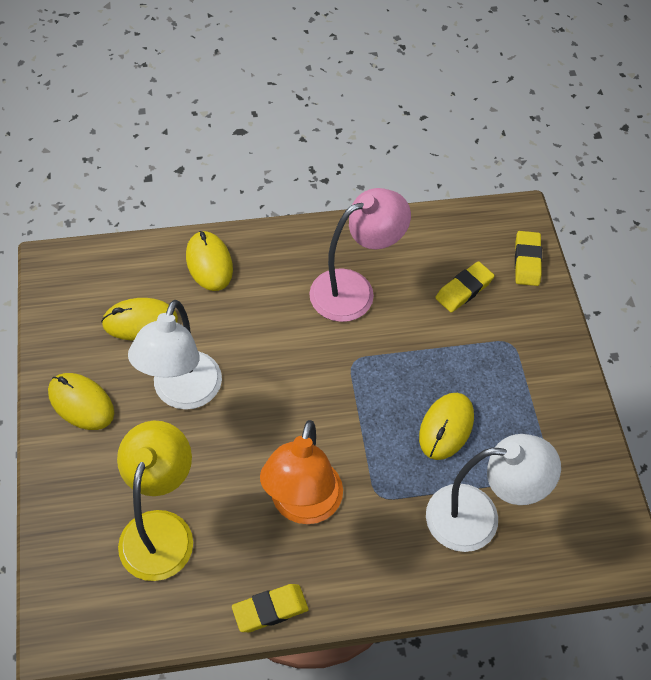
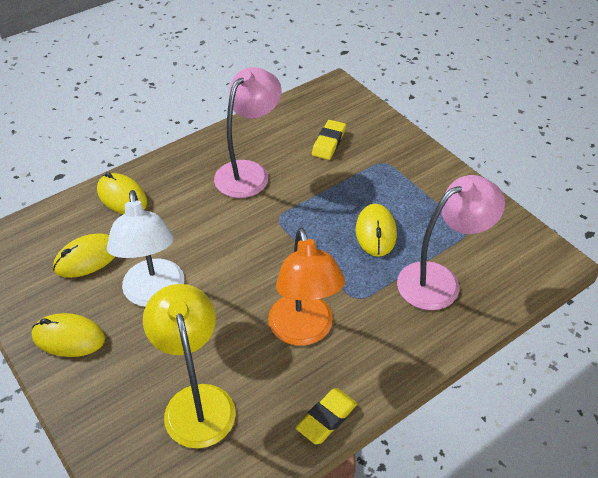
camera: 25 degrees left, 10 degrees down
(478, 518) = (439, 280): white lamp -> pink lamp
(527, 261) = (360, 110): yellow eraser -> none

